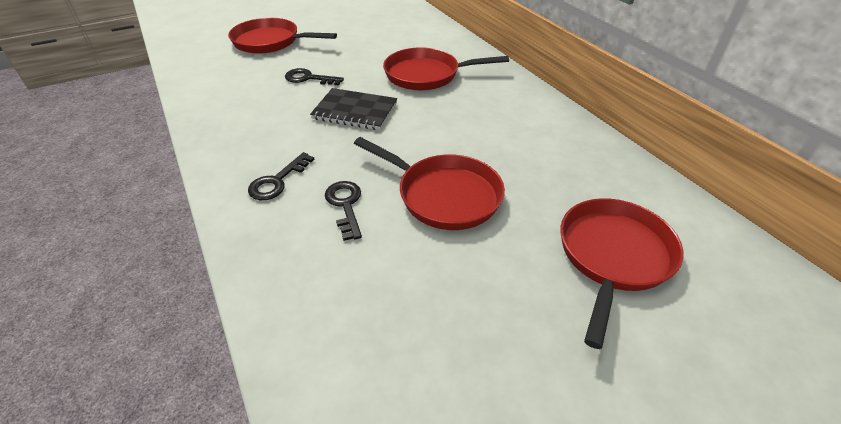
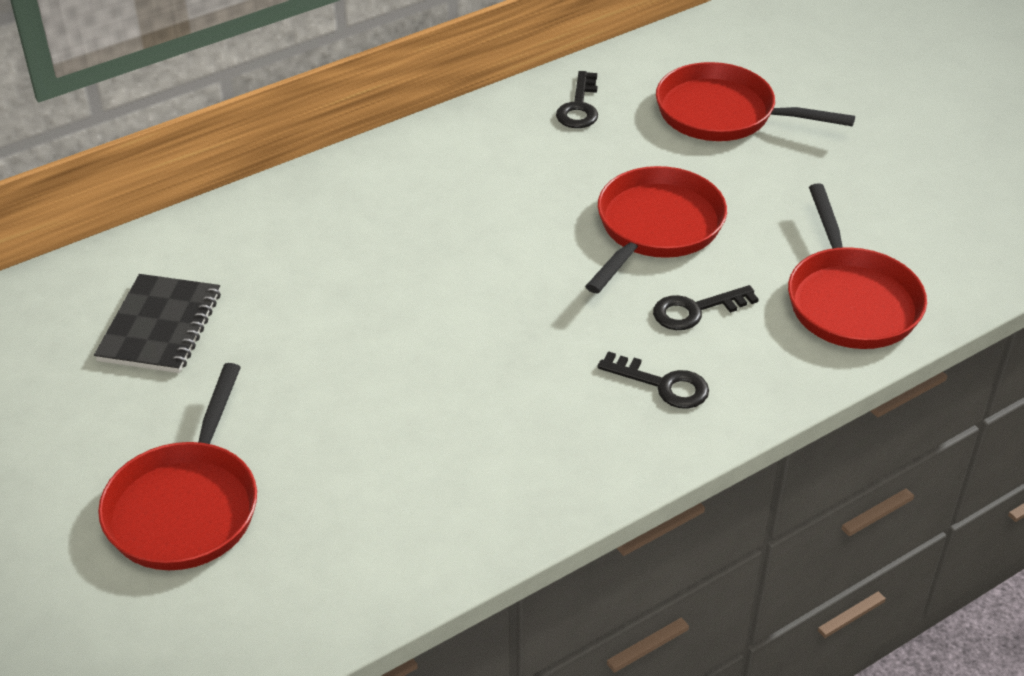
camera: 95 degrees left, 0 degrees up
(308, 78) = (357, 409): black key -> black key (579, 107)
(355, 111) = (469, 331): black notebook -> black notebook (160, 327)
(427, 75) = (342, 258): red pan -> red pan (850, 300)

